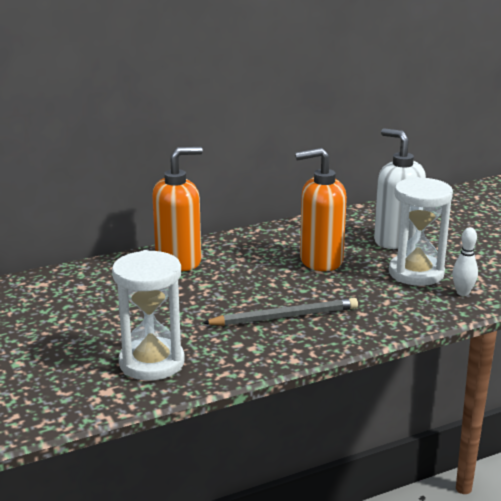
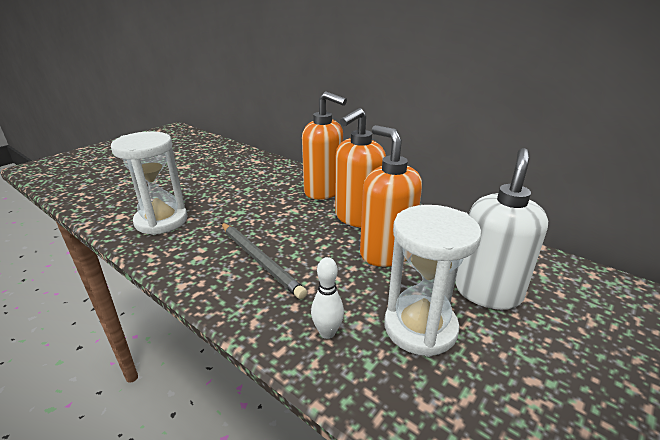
camera: 65 degrees right, 5 degrees up
(252, 258) = (357, 218): none -> orange soap dispenser
(462, 293) = (404, 387): white bowling pin -> white bowling pin (327, 332)

